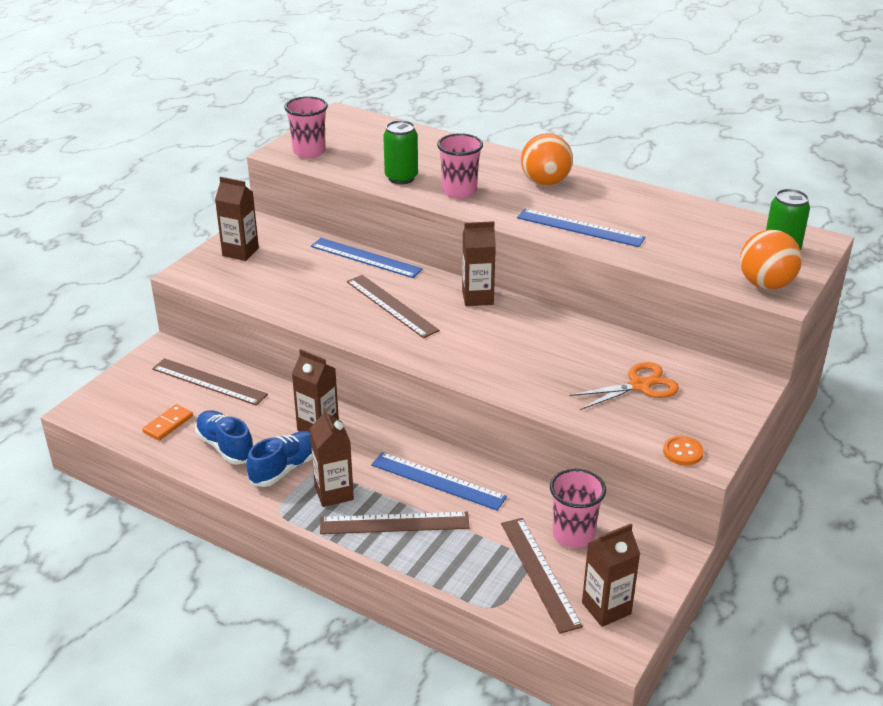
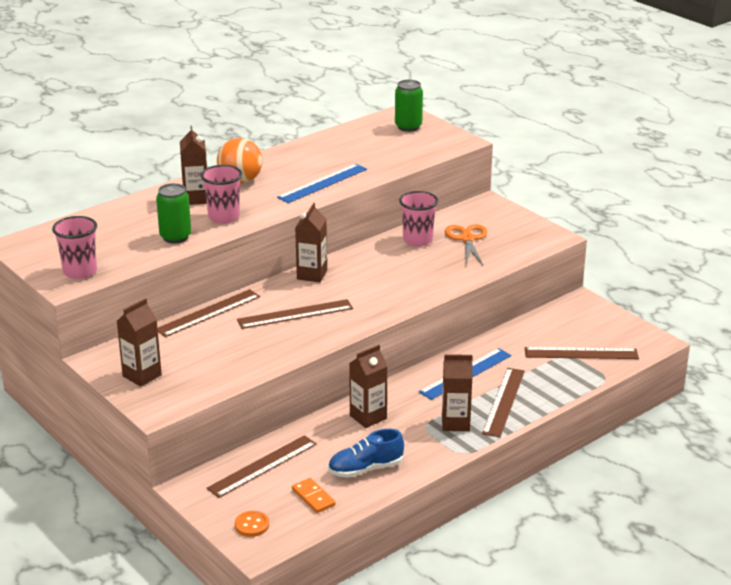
camera: 70 degrees left, 5 degrees down
(285, 468) = (412, 442): blue shoe -> none
(365, 258) = (208, 313): blue ruler -> brown ruler
(573, 535) = (550, 332): pink cup -> pink cup (417, 240)
(606, 608) = (623, 337): brown carton -> brown carton (196, 198)
(682, 452) = (546, 243): orange button -> orange button (252, 525)
(765, 284) = (445, 142): orange ball -> none

